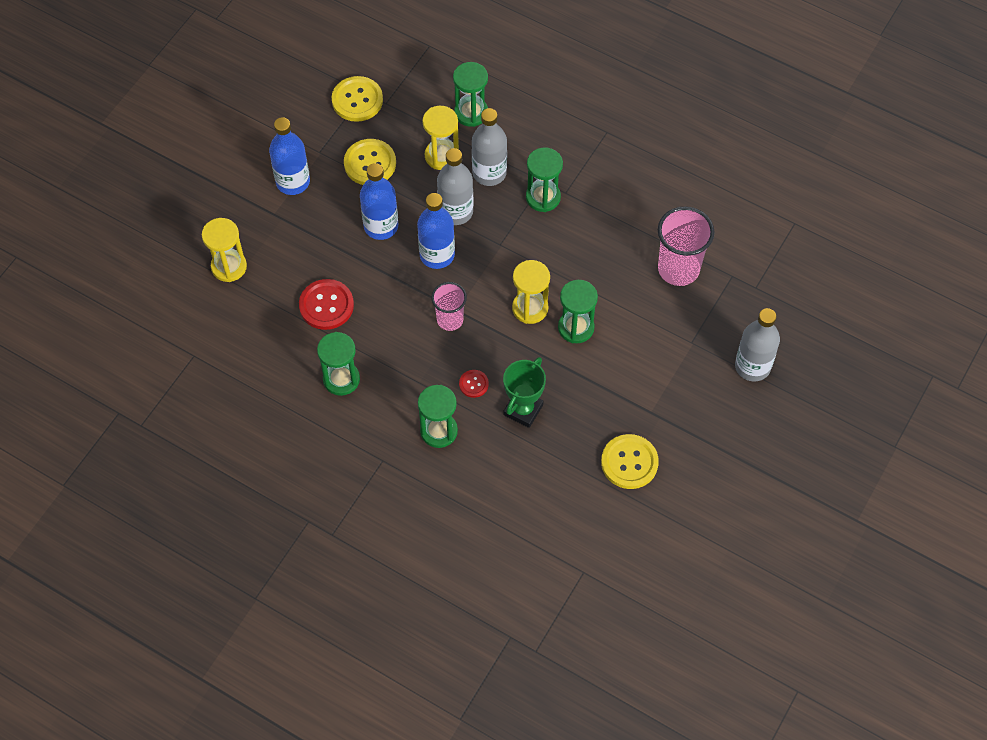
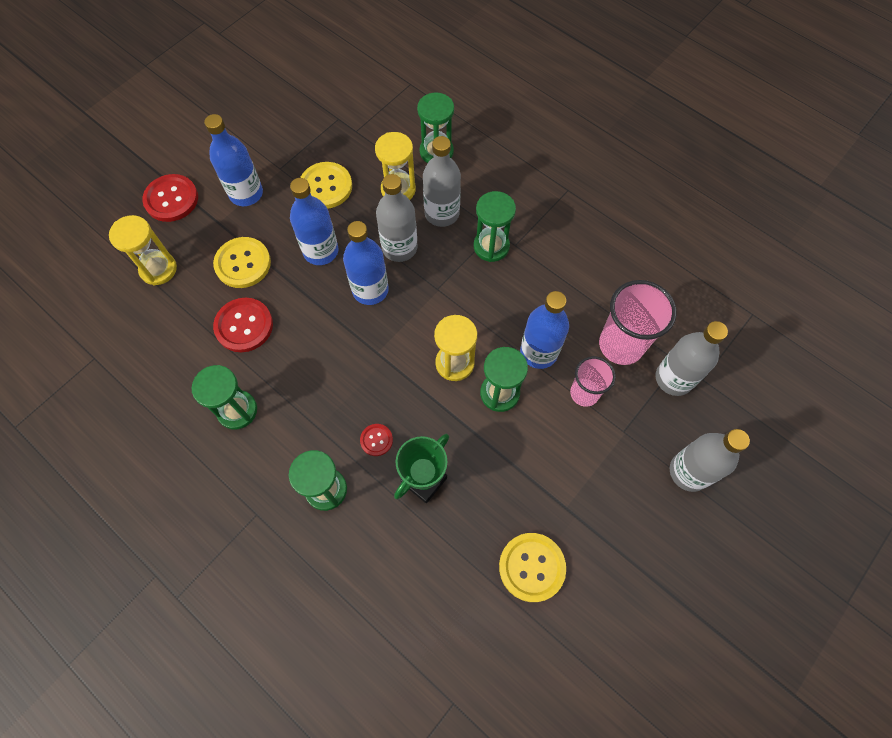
camera: 10 degrees right, 5 degrees up
(220, 198) = (171, 199): none -> red button
(357, 100) = (329, 124): yellow button -> yellow button (243, 263)
(450, 320) = (367, 362): pink cup -> pink cup (584, 393)
(604, 286) = (538, 352): none -> blue bottle
(730, 291) = (673, 378): none -> grey bottle

